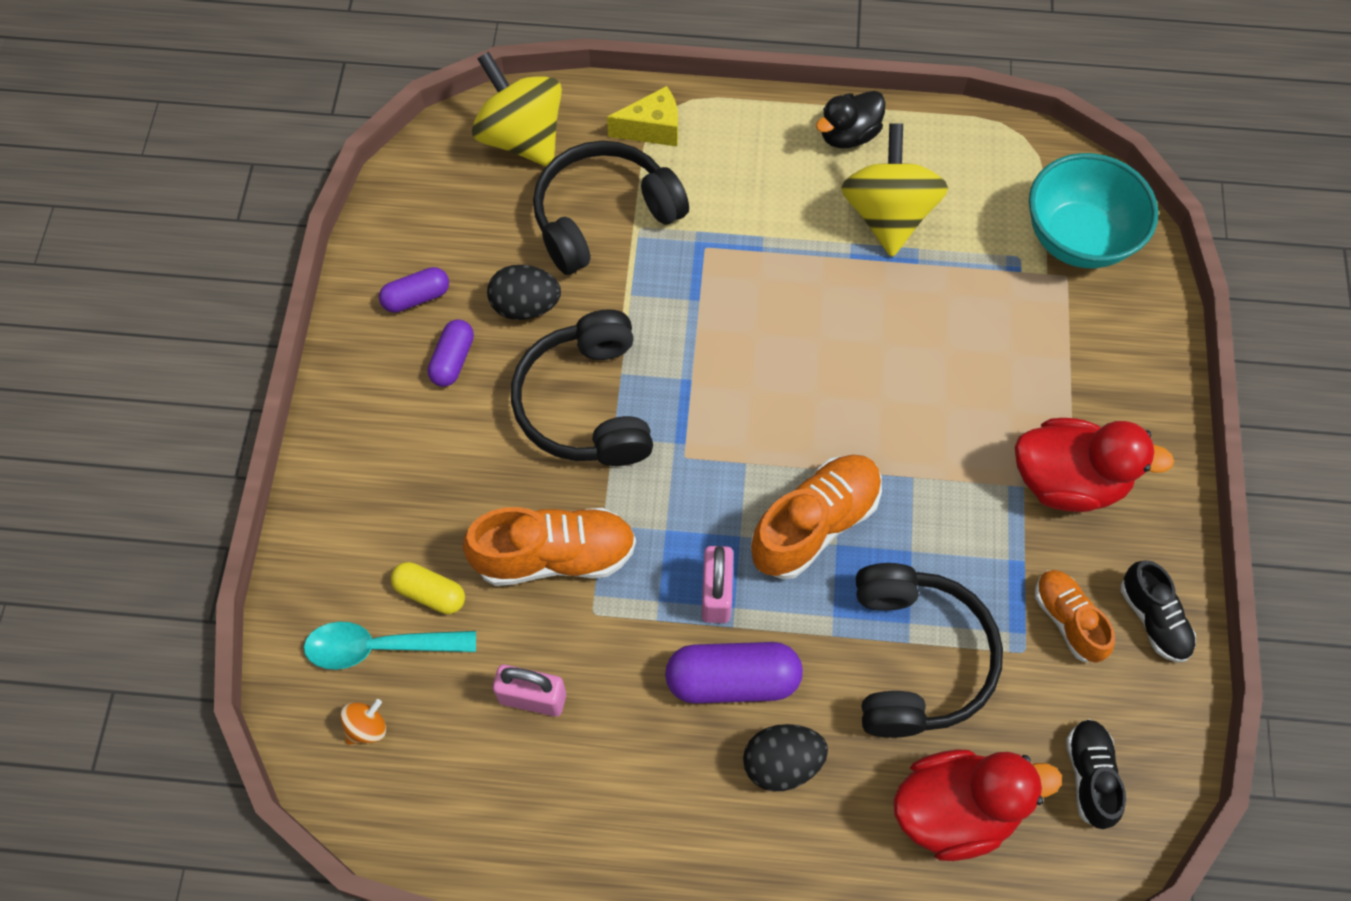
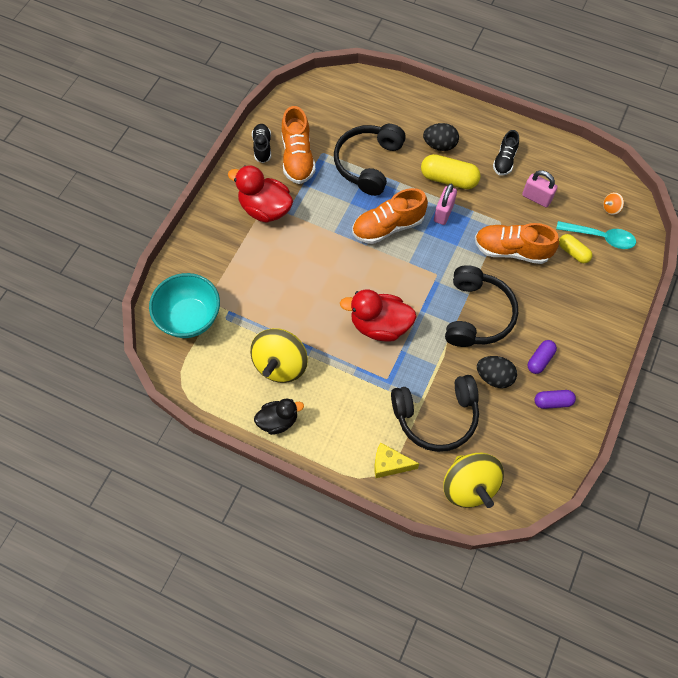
camera: 160 degrees left, 0 degrees up
(732, 679) = (449, 179): purple capsule -> yellow capsule
(955, 810) = (378, 111): red duck -> red duck (379, 325)
(1068, 620) = (297, 157): orange shoe -> orange shoe, size x1.64
(1090, 776) = (320, 106): black shoe -> black shoe (504, 160)

